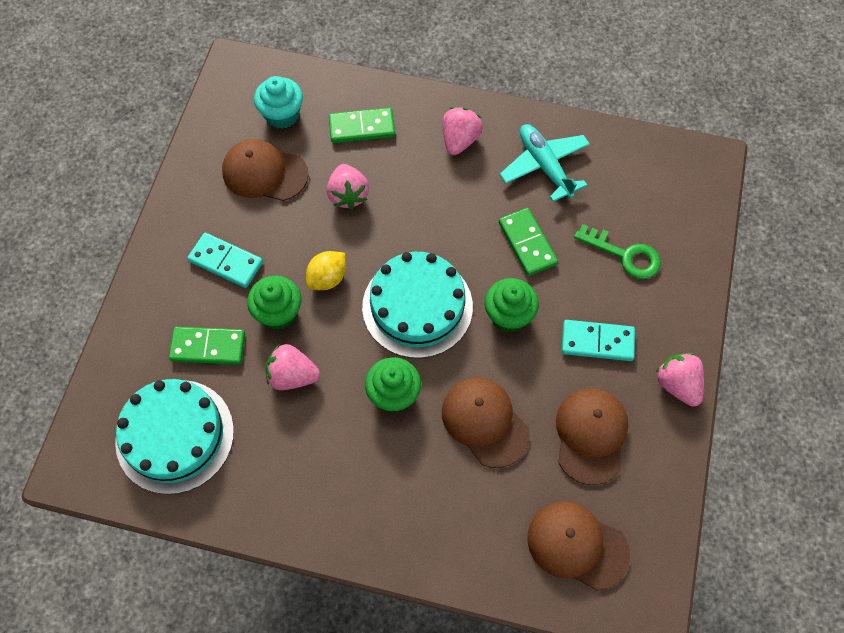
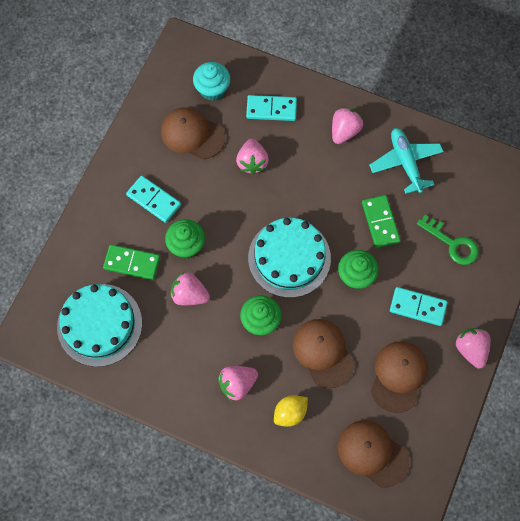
camera: 10 degrees right, 5 degrees up
(327, 278) = (226, 225): yellow lemon -> yellow lemon (290, 413)
(362, 127) = (271, 109): green domino -> turquoise domino
(376, 483) = (237, 384): none -> pink strawberry

